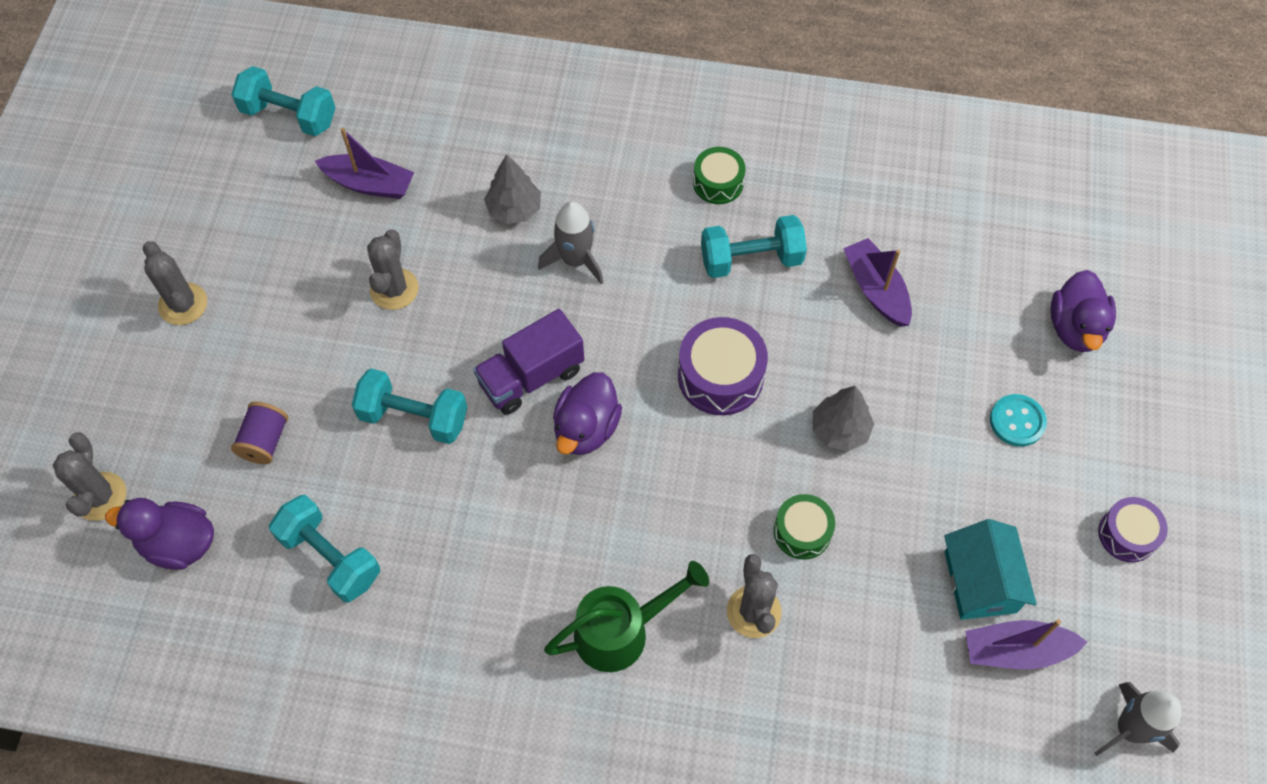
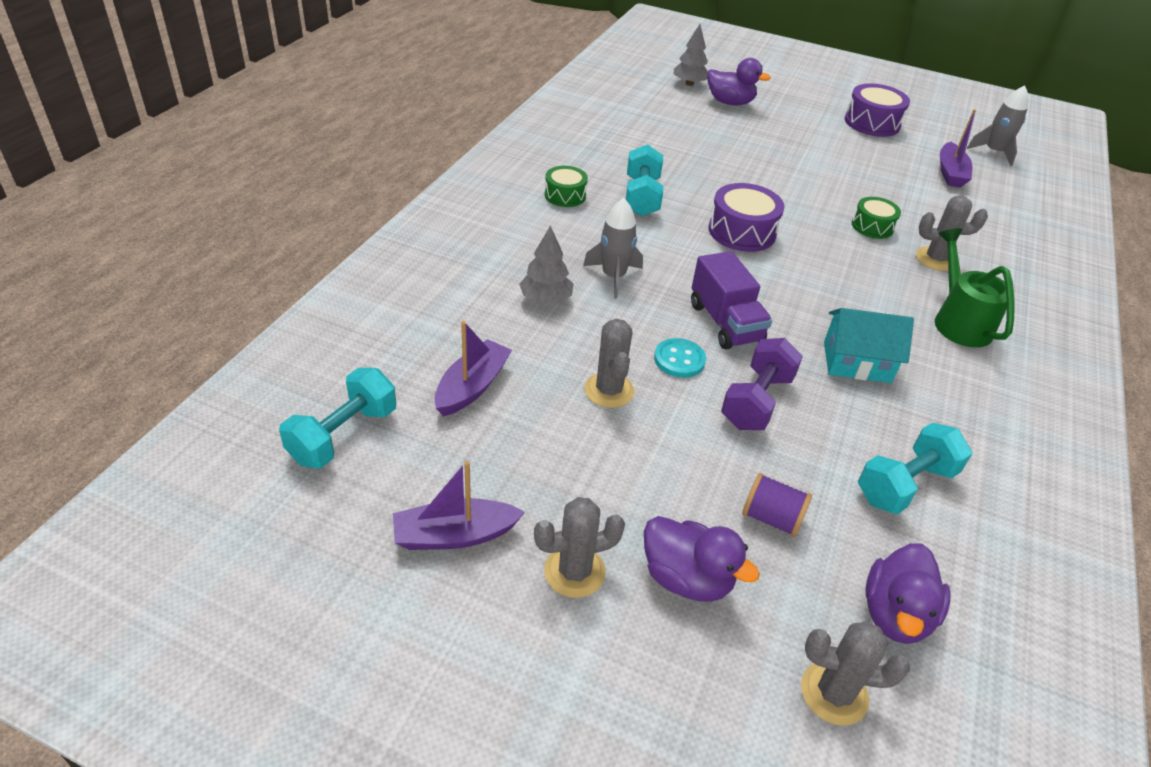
camera: 80 degrees left, 20 degrees down
(394, 289) = (609, 390): grey cactus -> grey cactus turned 60 degrees clockwise
(414, 417) = (756, 401): turquoise dumbbell -> purple dumbbell
(586, 428) = (780, 303): purple duck -> purple duck (686, 578)
(840, 430) = (793, 195): grey tree -> grey tree (689, 84)
(876, 290) = (683, 156): purple boat -> purple boat (455, 535)
(980, 582) = (905, 173): turquoise house -> turquoise house (857, 362)
(1017, 421) = (793, 135): turquoise button -> turquoise button (679, 360)
(1127, 534) = (872, 123): purple drum -> purple drum, size x1.58

